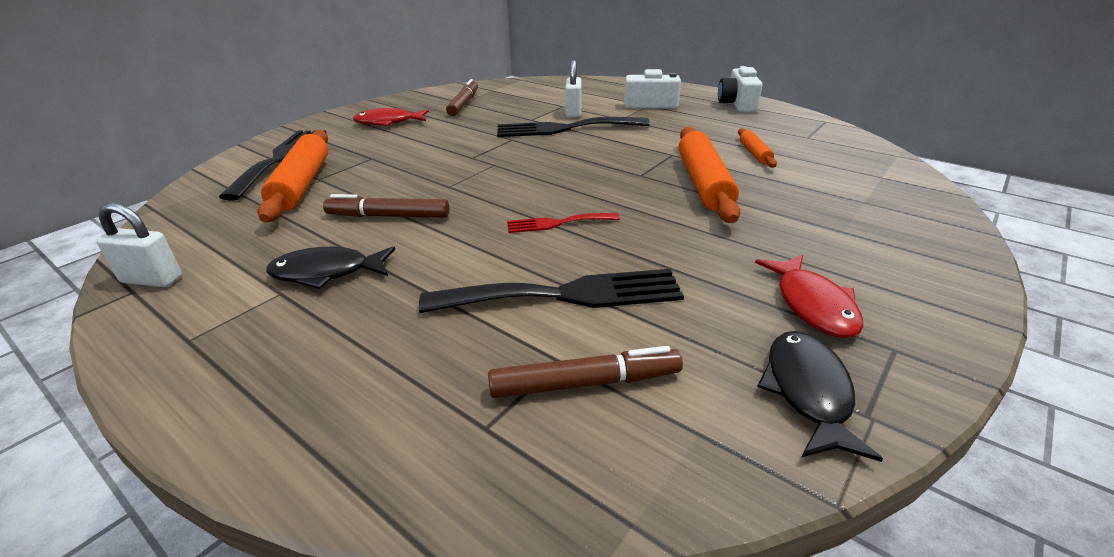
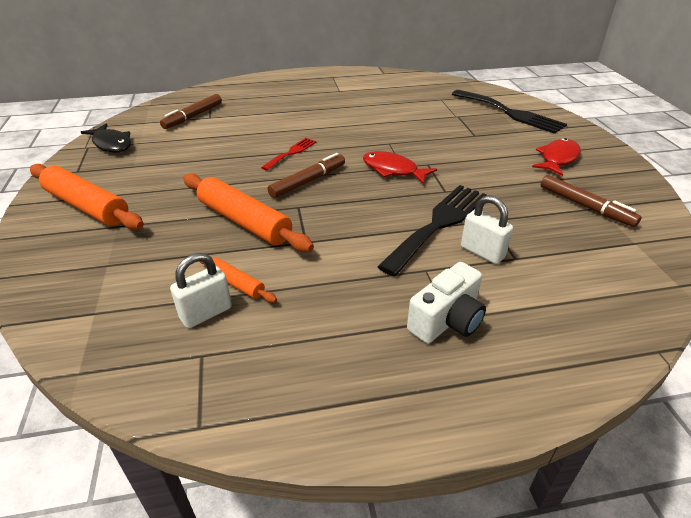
camera: 130 degrees right, 5 degrees up
(152, 280) = (388, 76): white padlock -> white padlock (206, 313)
(302, 184) = (454, 111): orange rolling pin -> orange rolling pin (87, 206)
(327, 273) = (340, 99): black fish -> none
(388, 216) = (374, 120): brown marker -> brown marker (308, 181)
(565, 295) = (236, 131): black fork -> none
(737, 104) = (355, 401): white camera -> none
(813, 305) = (121, 173): red fish -> red fish (393, 170)

